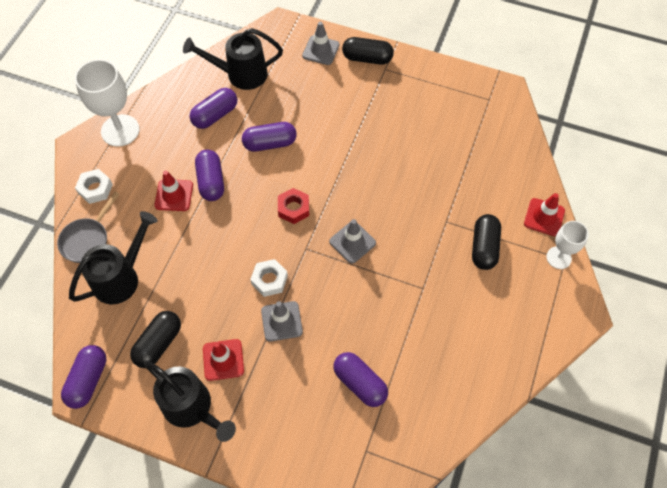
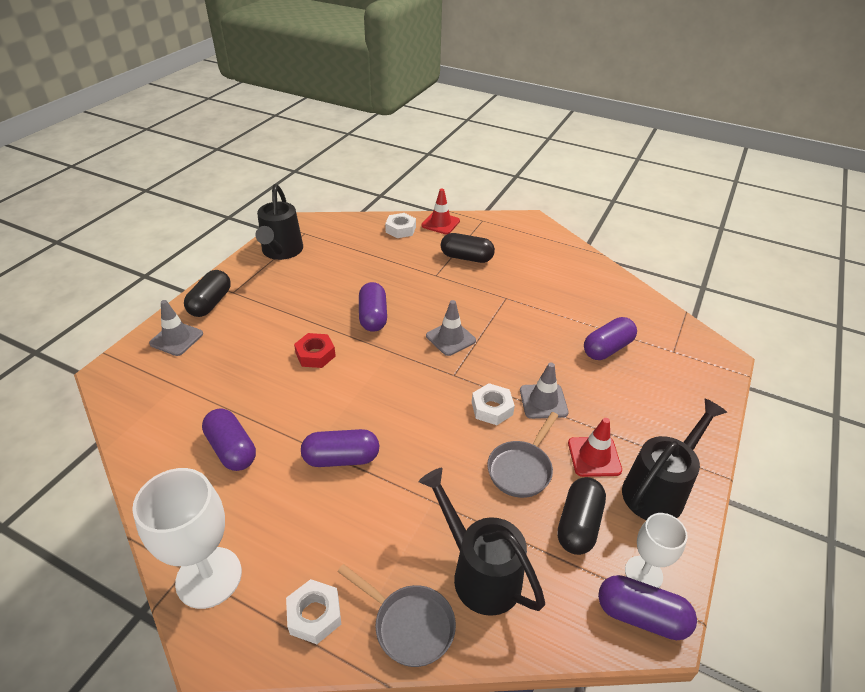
camera: 85 degrees left, 20 degrees down
(159, 343) = (578, 524): black capsule -> black capsule turned 75 degrees clockwise
(174, 195) = (353, 502): red traffic cone -> none
(208, 303) = (521, 469): none -> grey pan
(240, 74) = (173, 418): black watering can -> black watering can (281, 252)
(270, 143) = (300, 395): purple capsule -> purple capsule (373, 317)
(293, 208) = (400, 380): red nut -> red nut (315, 354)
(520, 180) = (400, 229): none -> white nut
(558, 257) = (480, 222): white goblet -> white goblet (643, 573)

